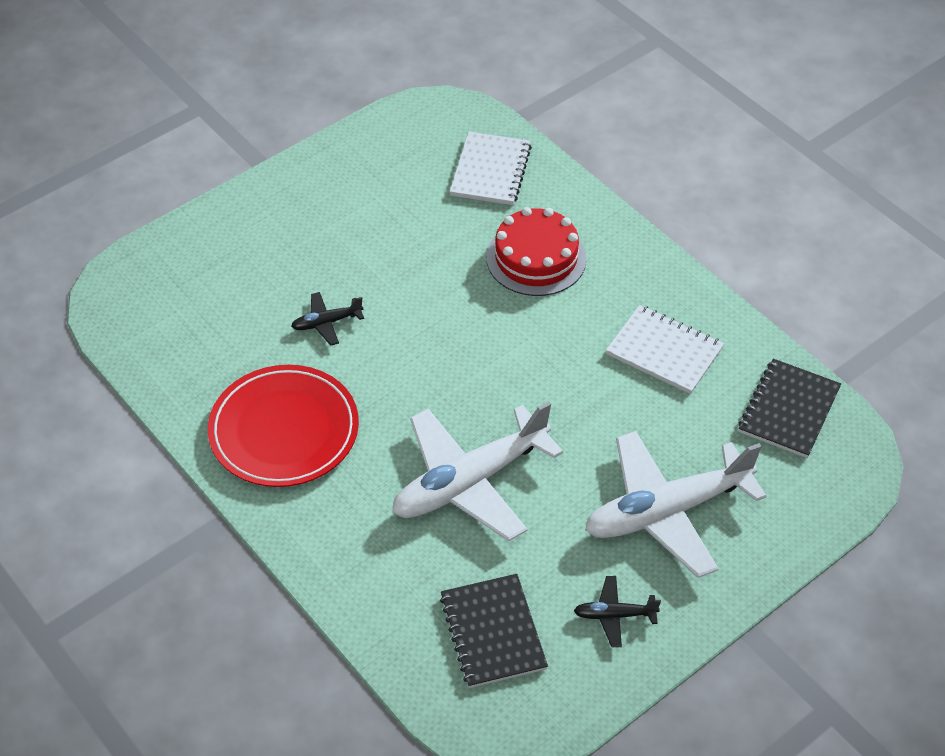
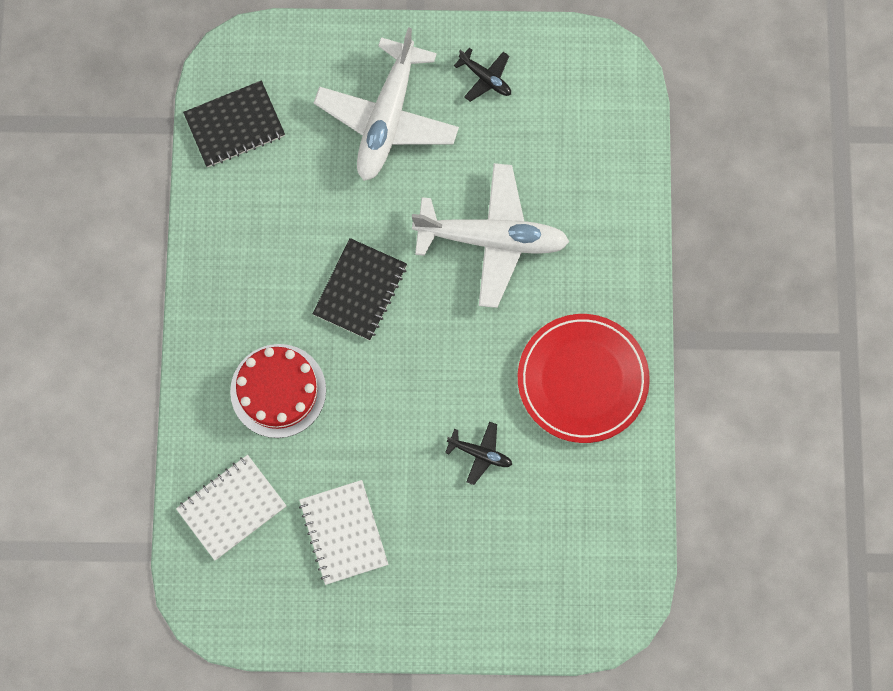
camera: 140 degrees left, 25 degrees up
(493, 632) = (568, 124): black notebook -> black notebook (360, 290)
(664, 351) = (268, 236): white notebook -> white notebook (344, 532)
(666, 512) = (387, 118): white plane -> white plane turned 90 degrees clockwise

